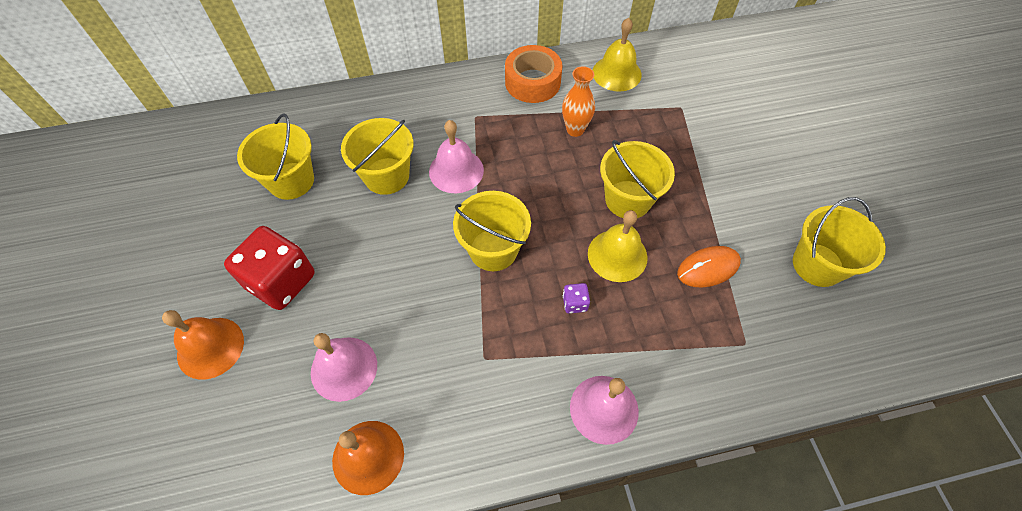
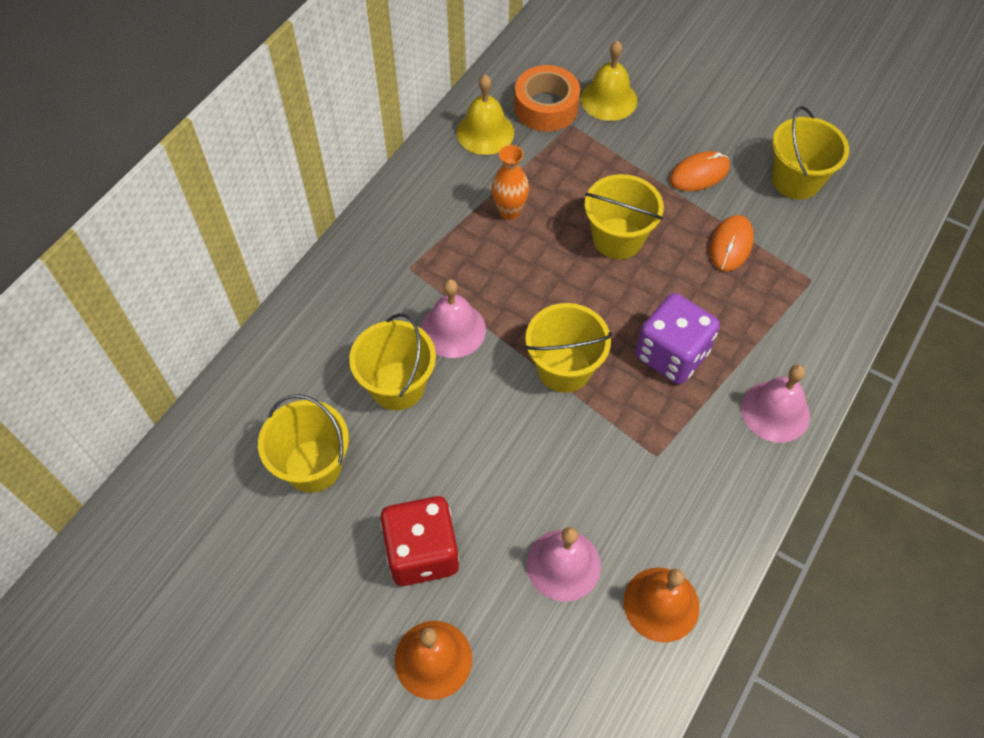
camera: 45 degrees left, 0 degrees up
(532, 82) = (422, 196): orange tape -> orange tape (546, 107)
(575, 303) = (671, 354): purple dice -> purple dice, size x2.41
(617, 255) = (659, 290): yellow bell -> yellow bell (608, 99)
(740, 203) = (699, 174): none -> orange mouse

